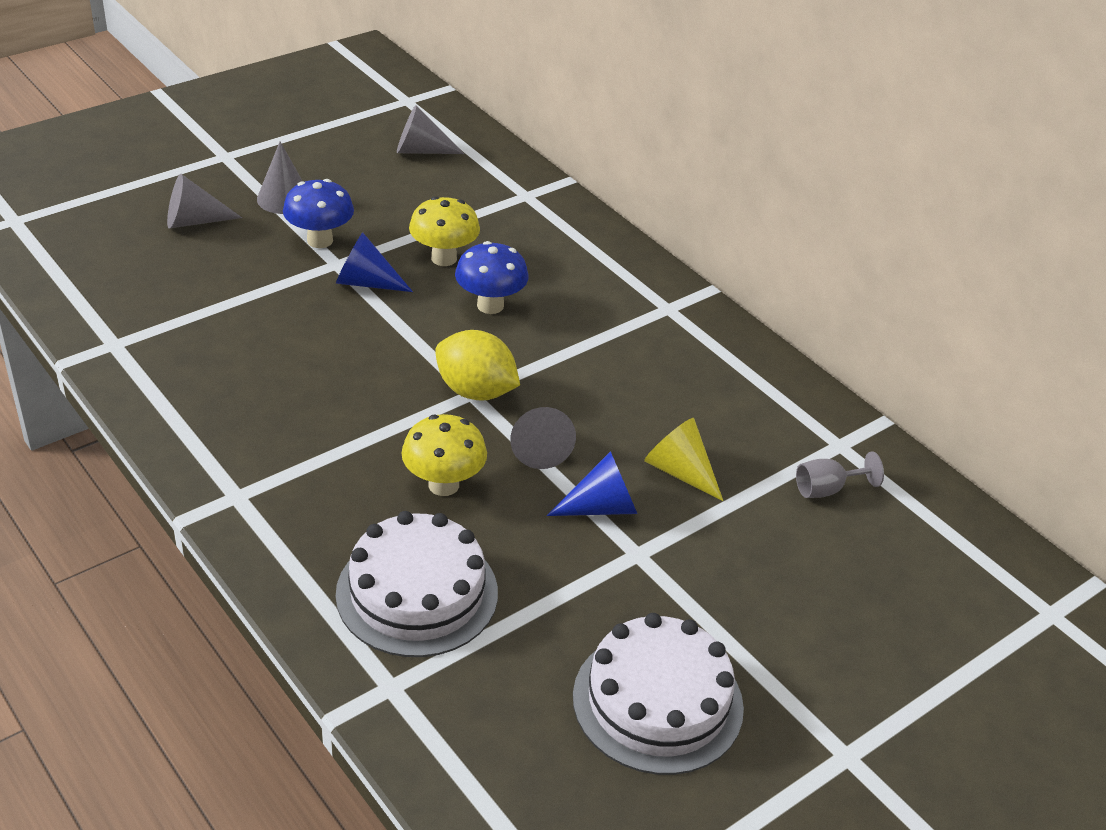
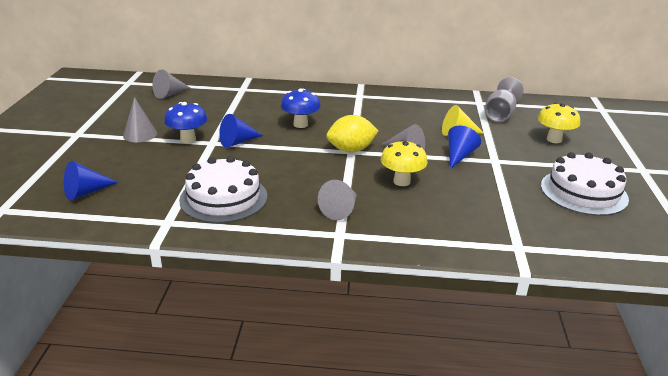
camera: 45 degrees left, 10 degrees down
(109, 249) = (86, 192): none -> blue cone
(194, 221) = (111, 161): grey cone -> grey cone (341, 210)
(417, 593) = (464, 216): white cake -> white cake (223, 198)
(444, 258) = (252, 120): yellow mushroom -> yellow mushroom (554, 139)
(827, 489) = (500, 114): grey goblet -> grey goblet, size x1.64

